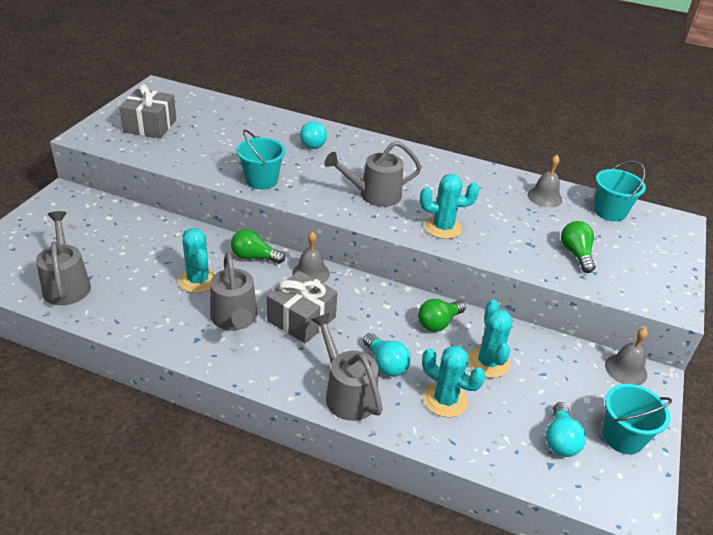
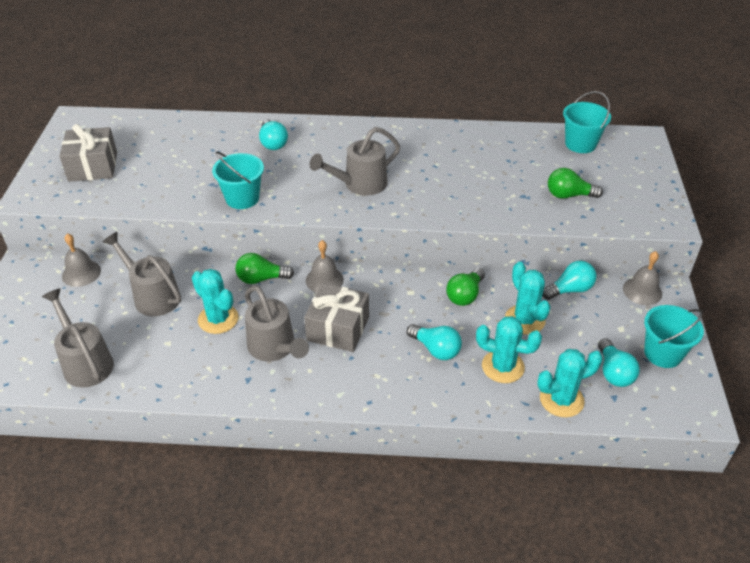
camera: 15 degrees left, 5 degrees up
(346, 393) = (413, 387): grey watering can -> grey watering can (152, 295)
(443, 228) = (440, 201): turquoise cactus -> turquoise cactus (561, 399)
(544, 197) = (517, 144): grey bell -> grey bell (81, 273)
(548, 347) = (570, 290): none -> turquoise light bulb
(576, 254) = (569, 195): green light bulb -> green light bulb turned 60 degrees counterclockwise

